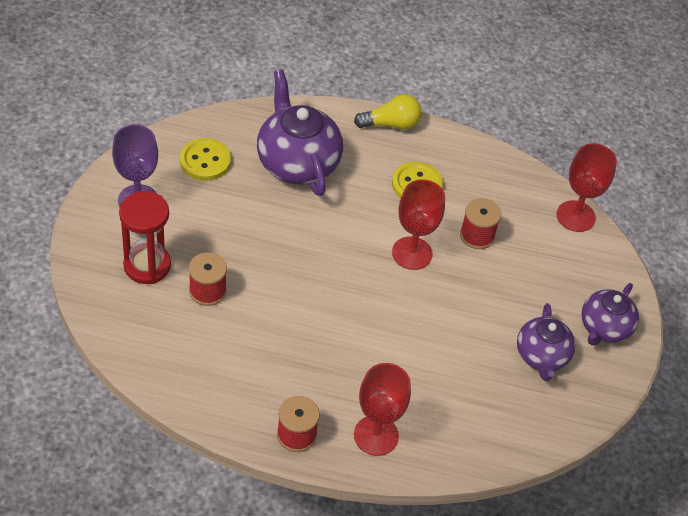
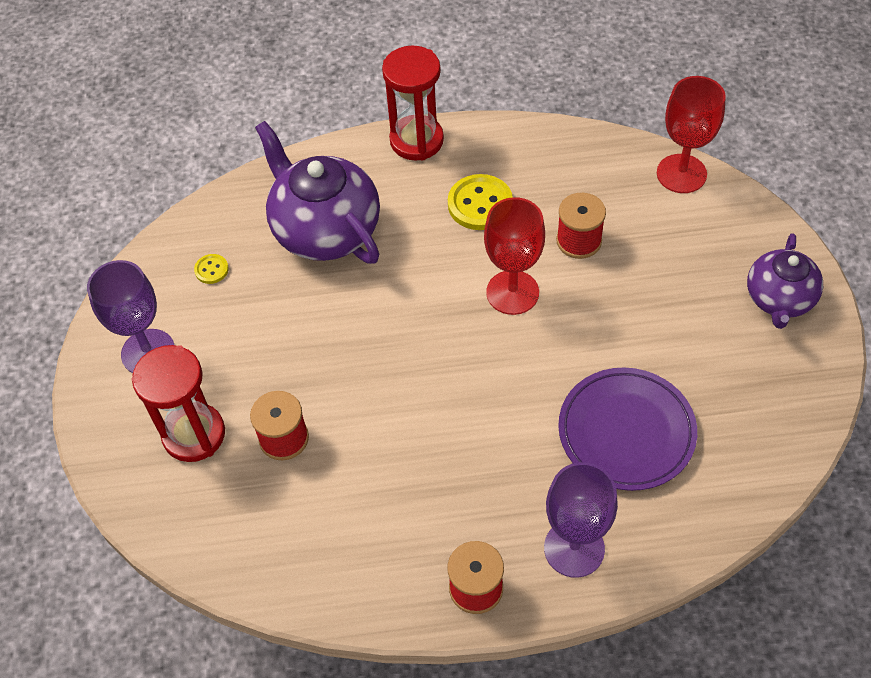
camera: 10 degrees left, 5 degrees up
(205, 161) = (211, 270): yellow button -> yellow button, size x0.51
(376, 435) = (574, 548): red goblet -> purple goblet
(391, 124) = (416, 140): yellow light bulb -> red hourglass
(449, 375) = (626, 432): none -> purple plate
(542, 356) = (724, 364): purple teapot -> none

